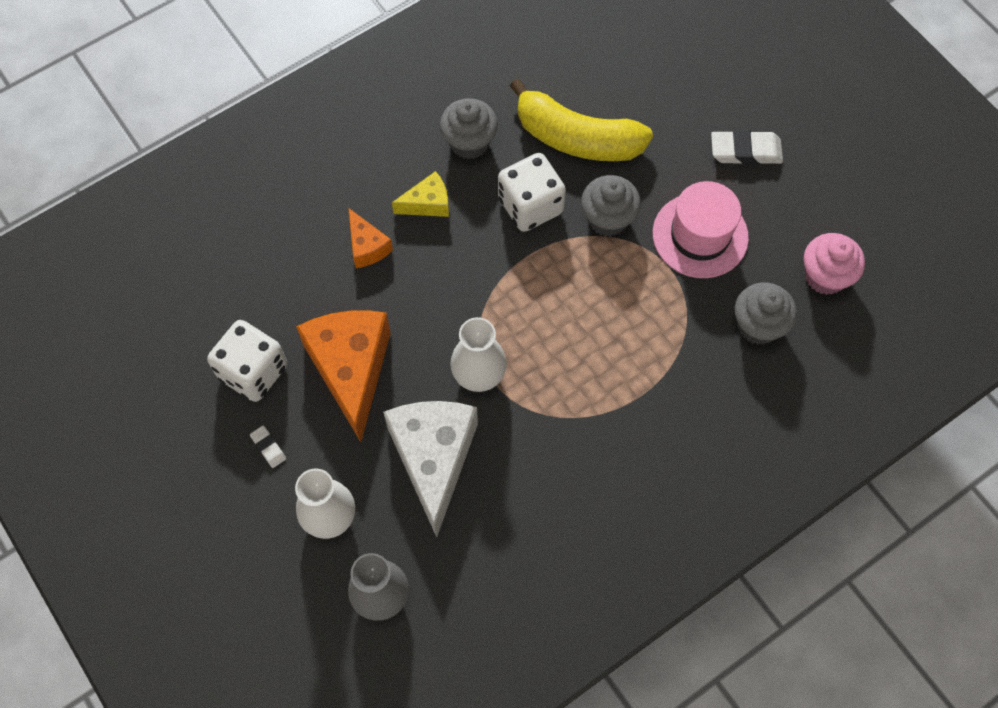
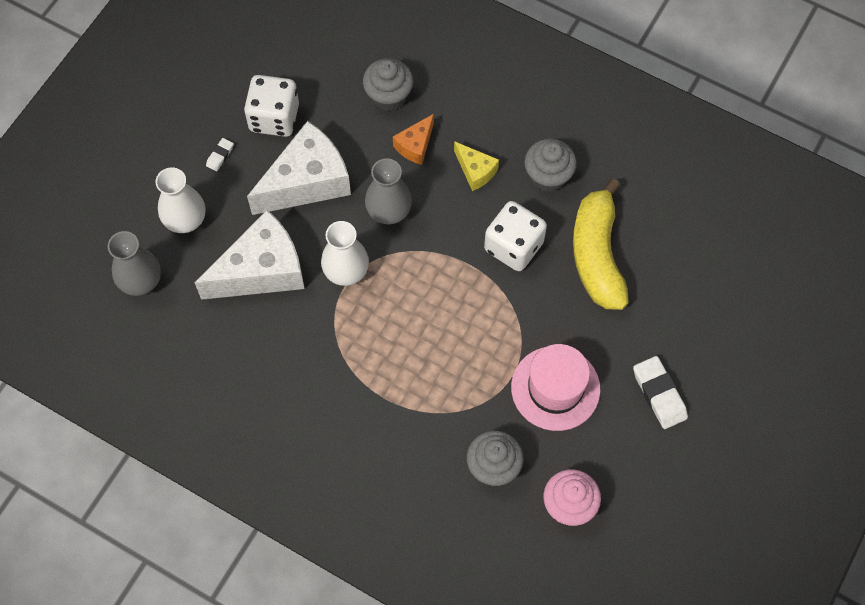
camera: 65 degrees right, 0 degrees up
(351, 369) = (307, 182): orange cheese -> white cheese
(430, 304) = (389, 211): none -> grey vase
(608, 219) = (533, 310): grey cupcake -> grey cupcake (388, 96)

